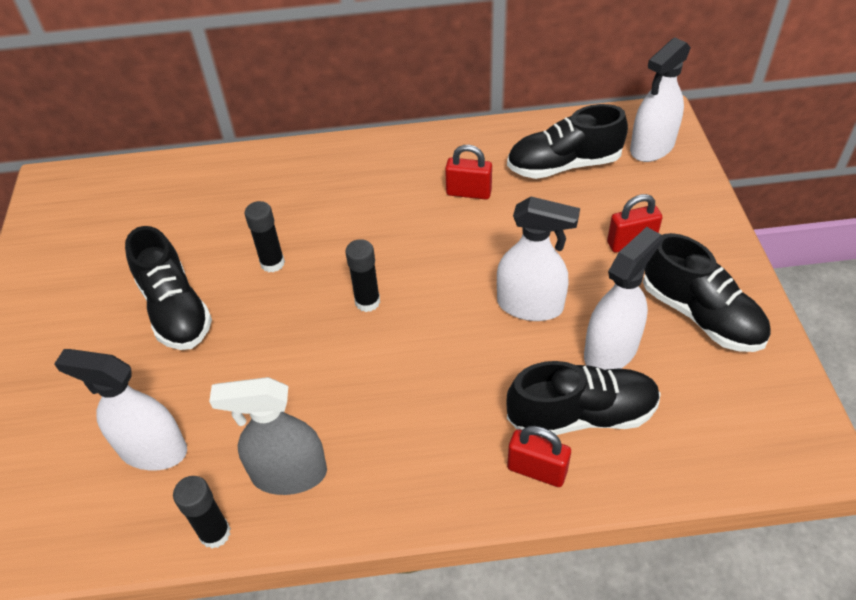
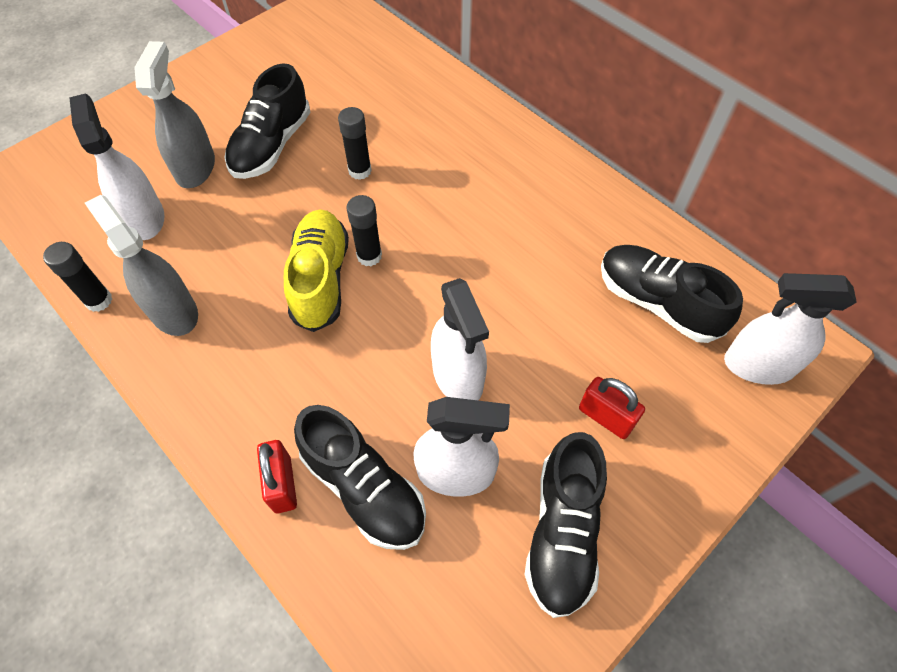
camera: 50 degrees right, 10 degrees up
(135, 379) = (195, 167): none -> grey spray bottle
(359, 346) = (320, 279): none -> yellow shoe
(468, 192) = (551, 250): red padlock -> none

